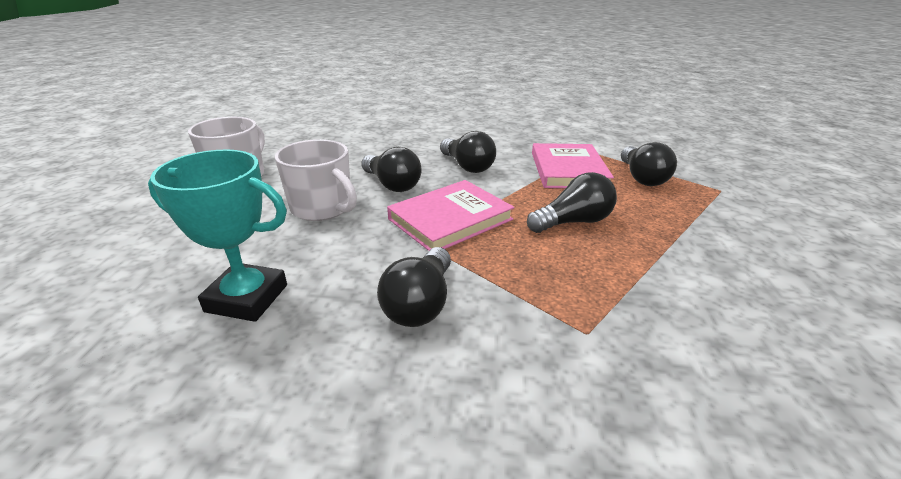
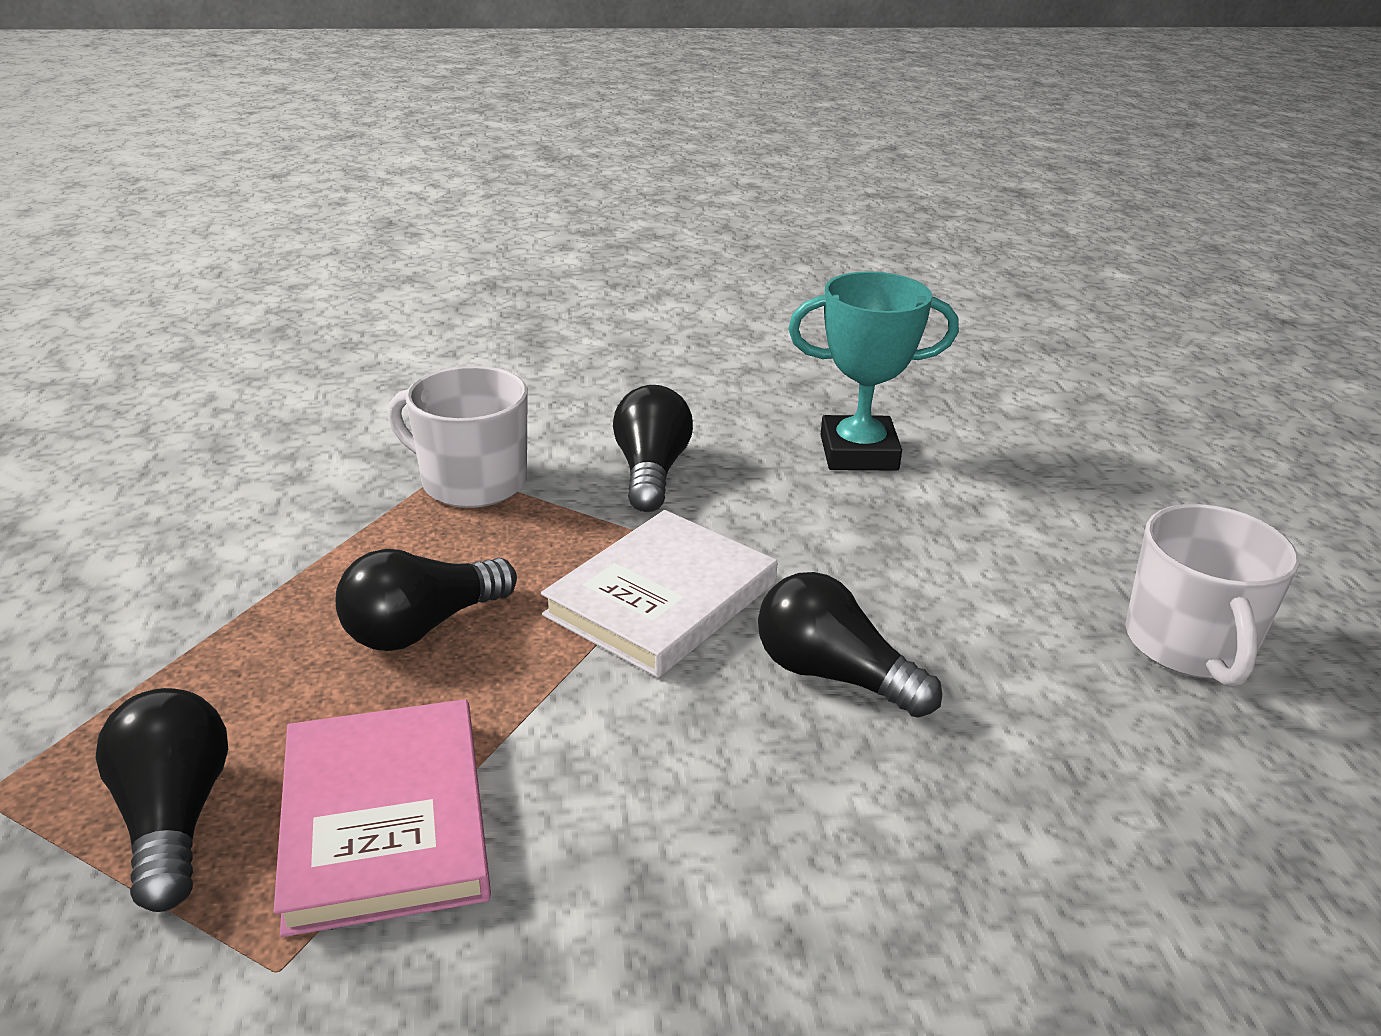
camera: 165 degrees right, 0 degrees up
(322, 208) = (914, 589): white mug -> white mug (472, 482)
(450, 219) = (662, 599): pink book -> white book
(467, 166) = (683, 785): black light bulb -> none

